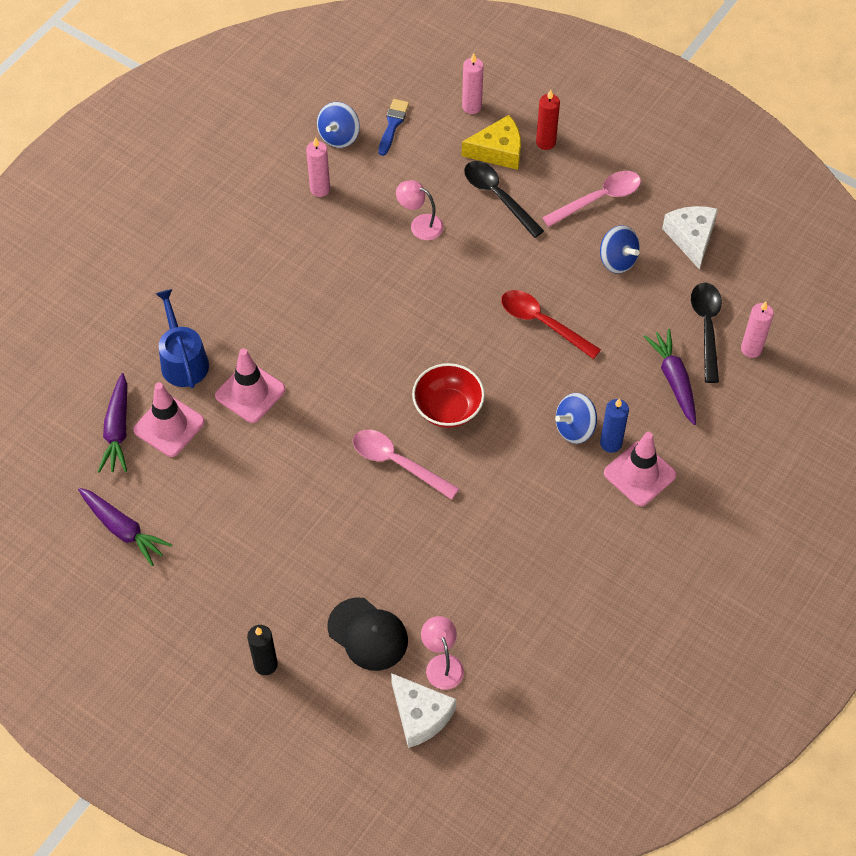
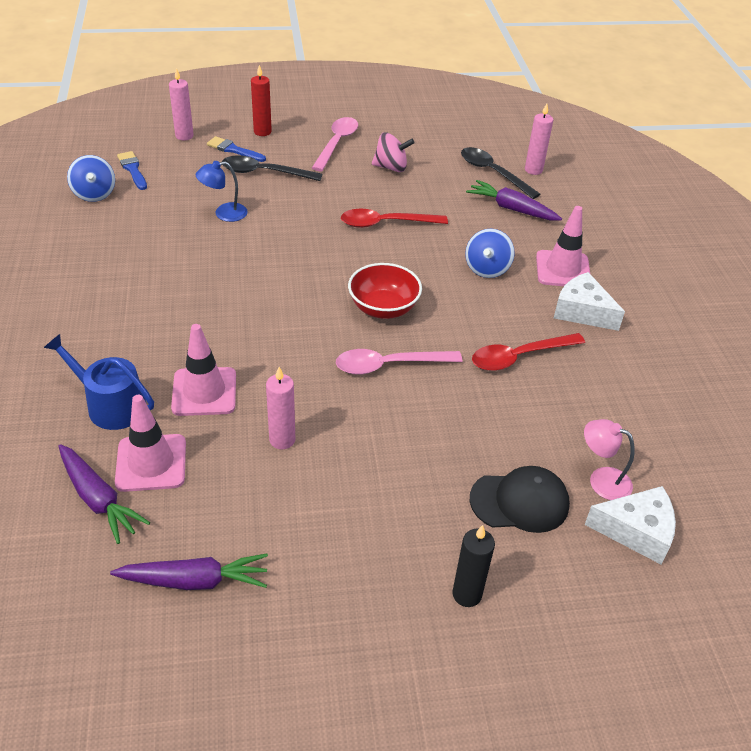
camera: 45 degrees left, 15 degrees down
(320, 189) = (114, 230): pink candle -> pink candle (282, 440)
(420, 224) = (224, 213): pink lamp -> blue lamp
(498, 151) = (234, 150): yellow cheese -> blue brush
(502, 527) = (519, 357): none -> red spoon
(611, 443) = (521, 263): blue candle -> none
(617, 260) = (391, 167): blue spinning top -> pink spinning top
(691, 238) = (422, 135): white cheese -> white cheese (582, 311)

